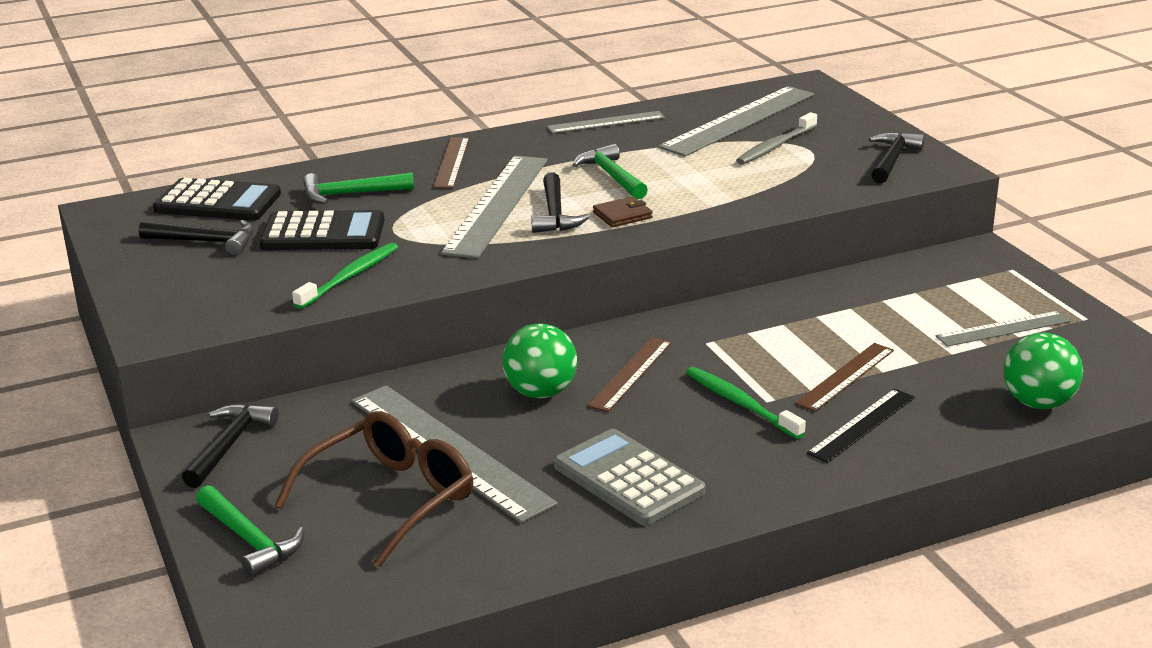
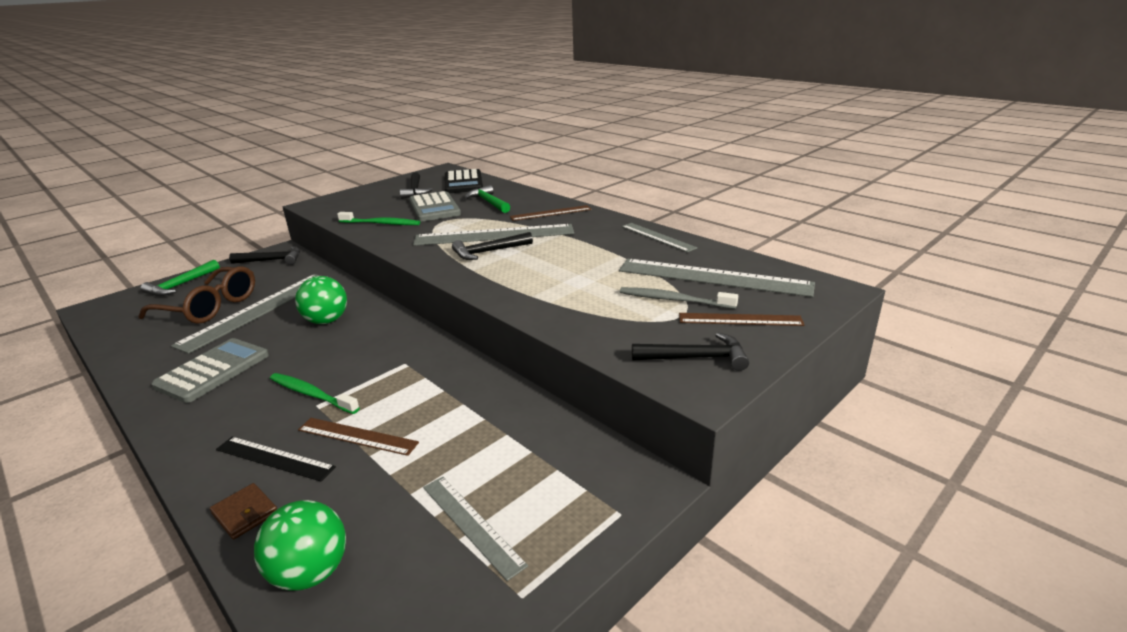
camera: 70 degrees right, 0 degrees up
(323, 233) = (434, 208): black calculator -> grey calculator
(611, 176) = (563, 255): green hammer -> none
(622, 215) = (498, 270): brown wallet -> brown wallet (245, 513)
(630, 374) = (353, 344): brown ruler -> brown ruler (740, 319)
(740, 403) = (311, 394): green toothbrush -> green toothbrush turned 90 degrees counterclockwise

